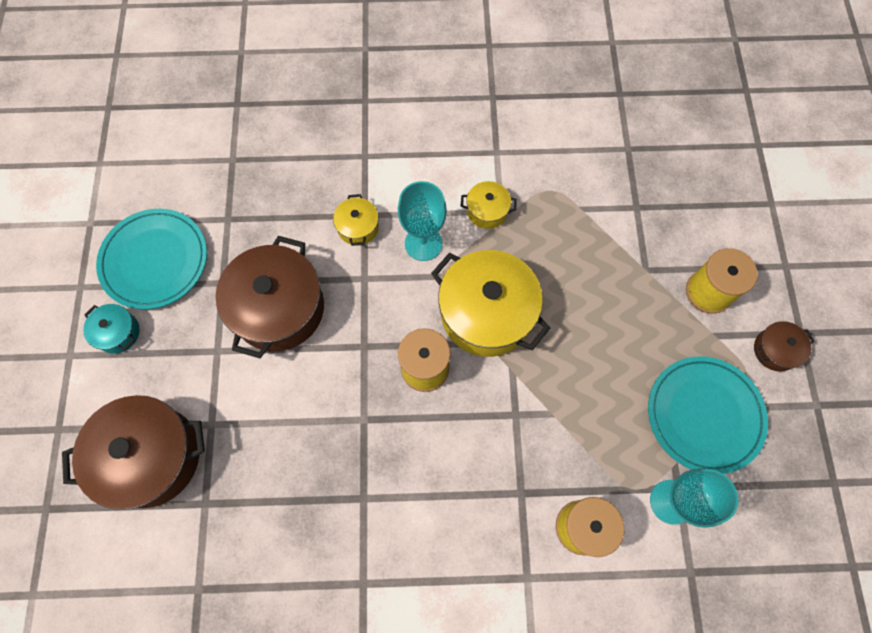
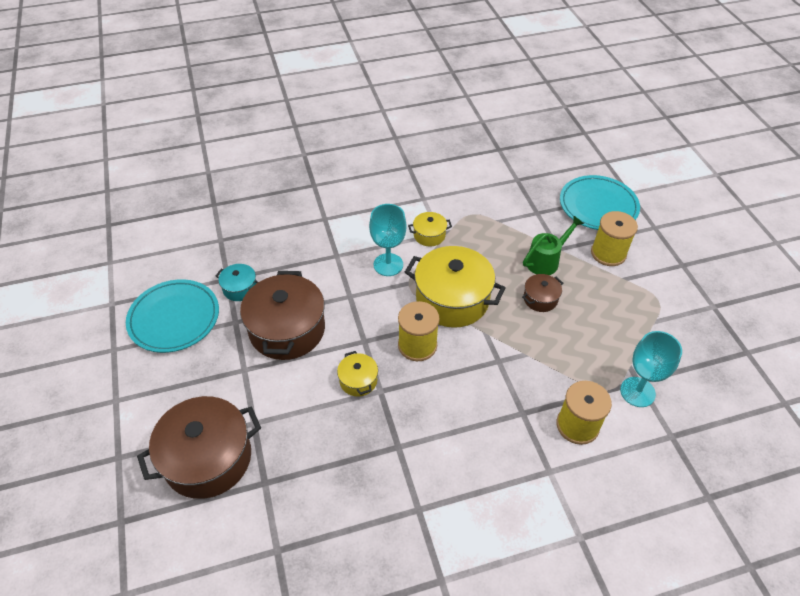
camera: 15 degrees left, 20 degrees down
(118, 333) = (155, 375): turquoise pot -> turquoise pot (240, 288)
(358, 227) = (334, 264): yellow pot -> yellow pot (358, 380)
(623, 284) = (546, 260): none -> green watering can
(704, 415) = (637, 330): turquoise plate -> turquoise plate (598, 206)
(775, 350) = (669, 279): brown pot -> brown pot (540, 299)

